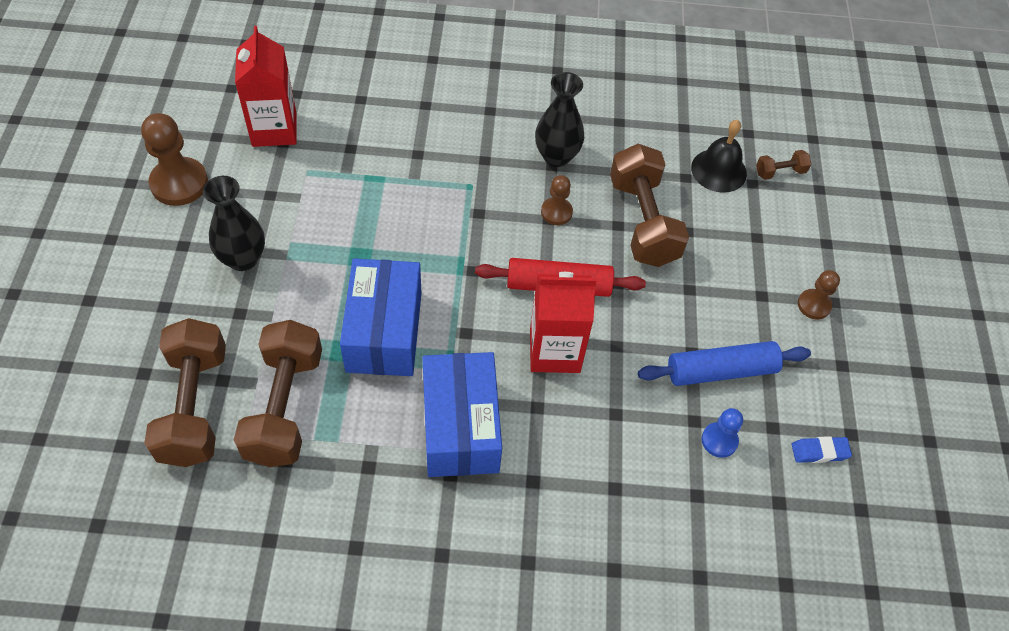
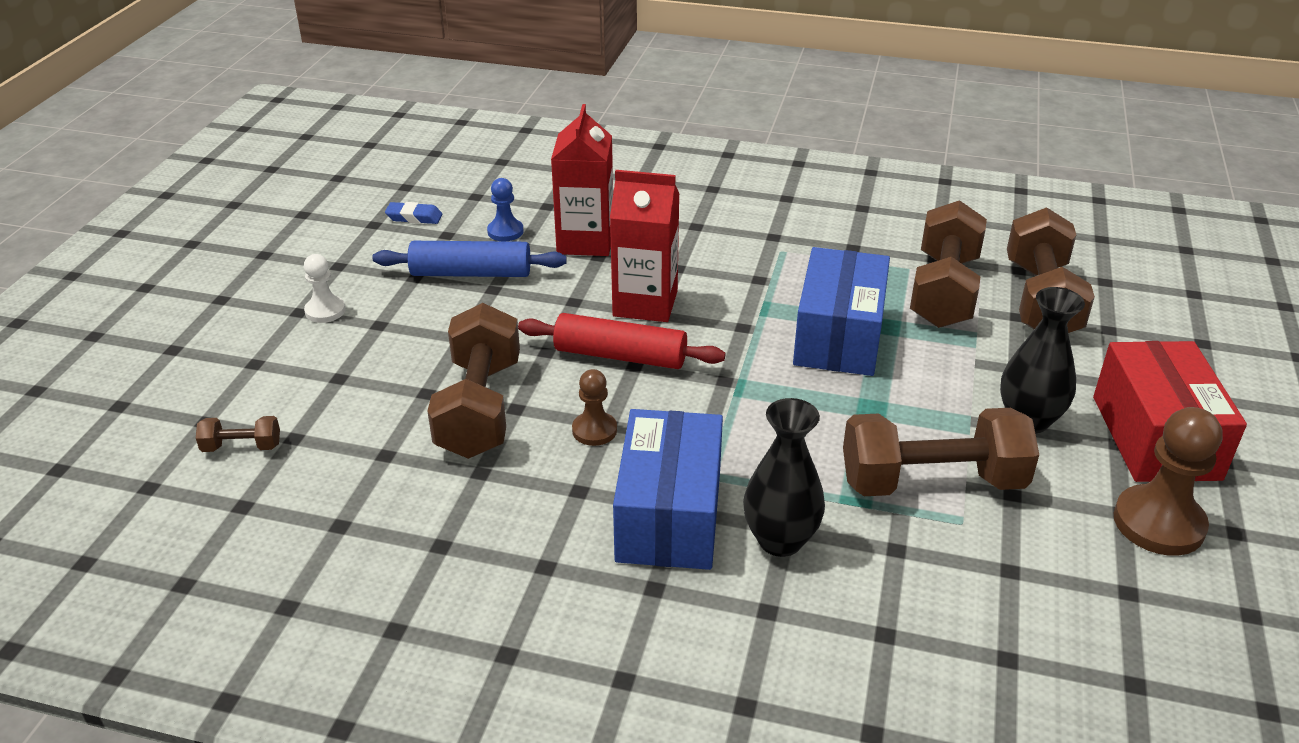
camera: 165 degrees left, 20 degrees down
(152, 254) = (1155, 437): none -> red box
(274, 129) = (1031, 593): red carton -> red carton (585, 241)
(322, 197) = (932, 482): none -> brown dumbbell
(461, 427) = (759, 262): blue box -> blue box (669, 515)
(556, 156) = (567, 502): black vase -> black vase (780, 540)
(719, 170) = (330, 458): black bell -> none
(814, 305) = (325, 311): brown pawn -> white pawn

